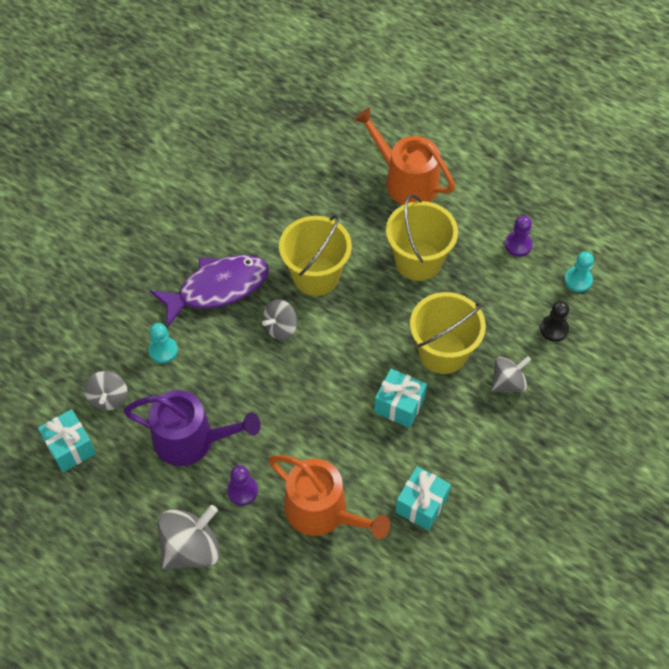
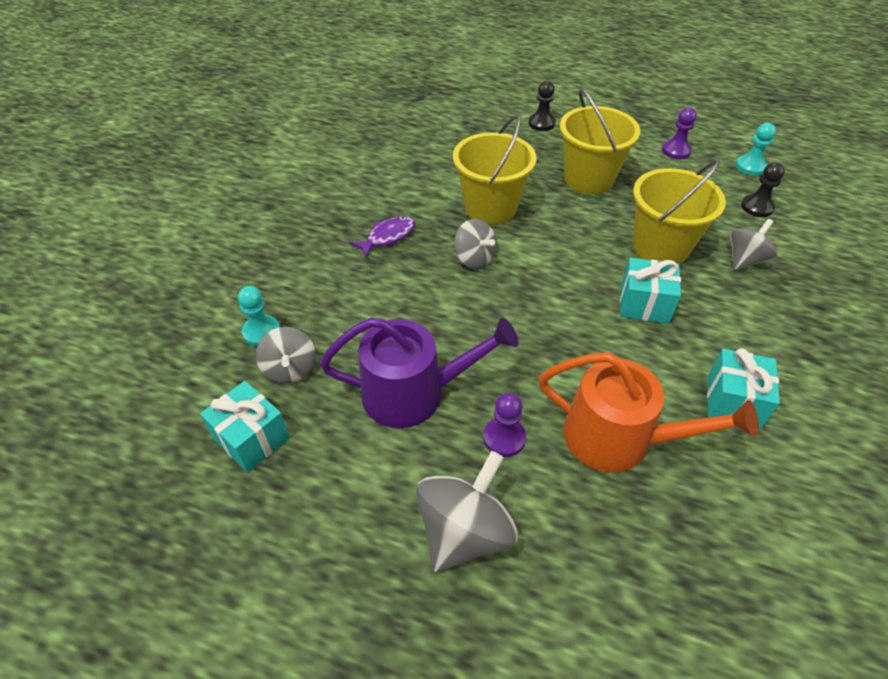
camera: 15 degrees left, 10 degrees down
(163, 351) = (344, 306): turquoise pawn -> turquoise pawn (261, 332)
(217, 288) = (388, 237): purple fish -> purple fish, size x0.52
(281, 328) = (474, 258): grey spinning top -> grey spinning top turned 75 degrees counterclockwise
(406, 180) = (541, 123): orange watering can -> black pawn

